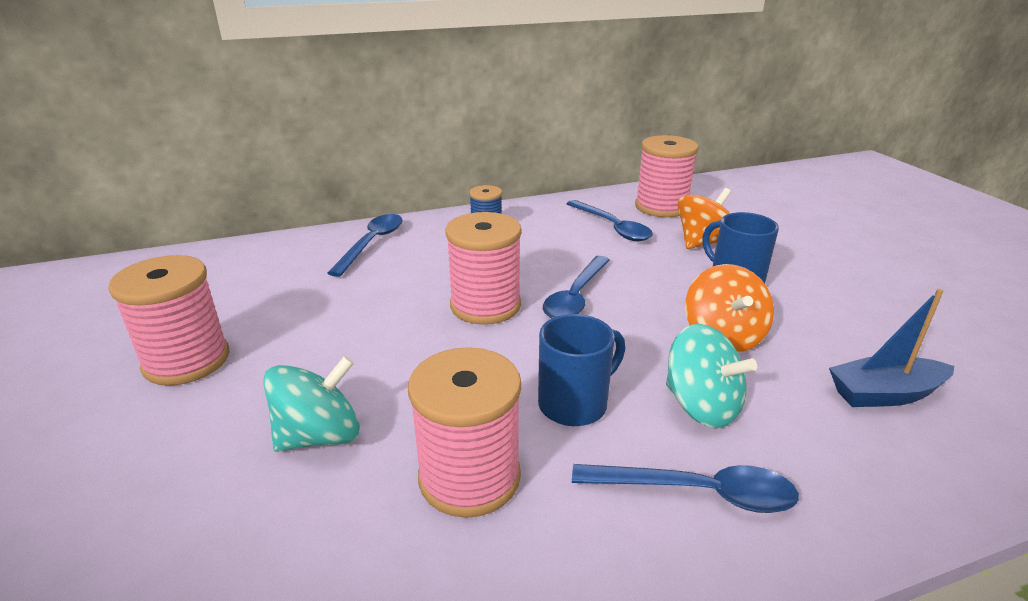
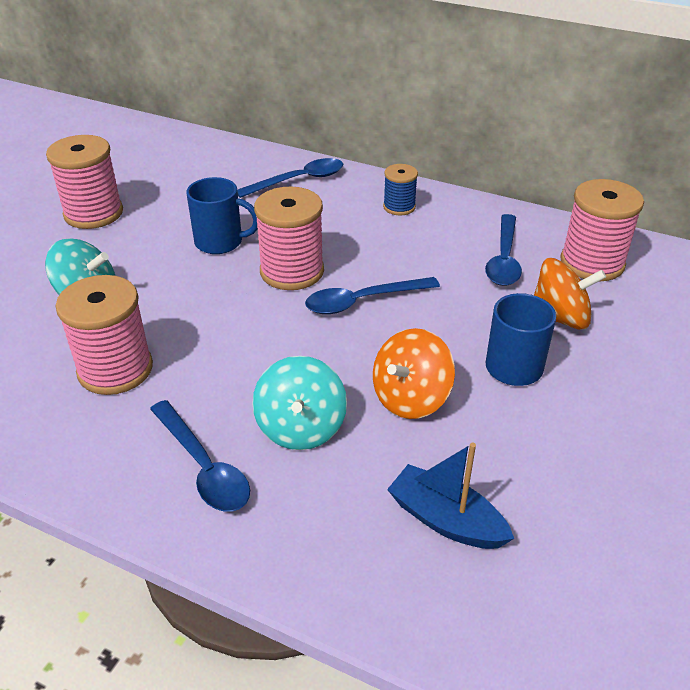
camera: 45 degrees right, 10 degrees up
(575, 404) = (231, 371): blue mug -> blue mug (220, 242)

